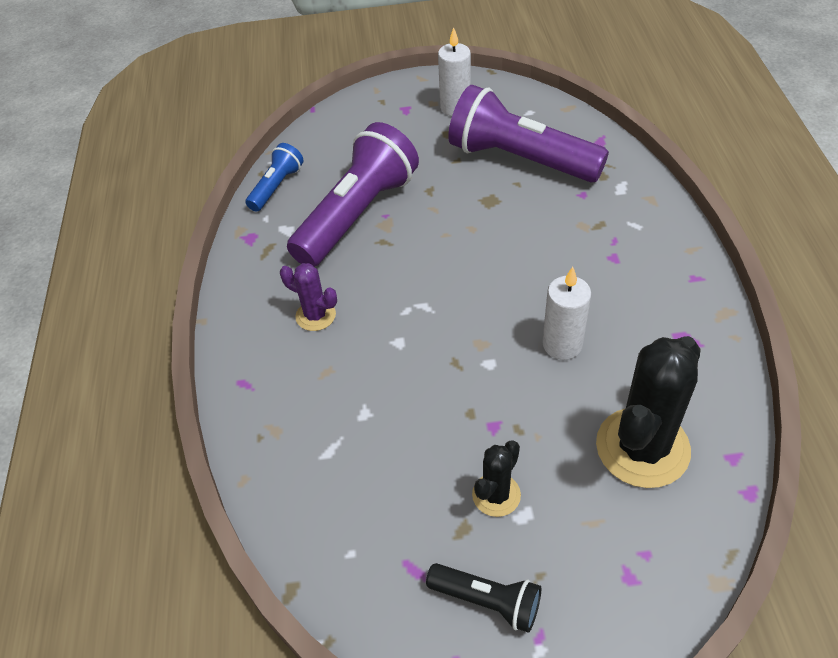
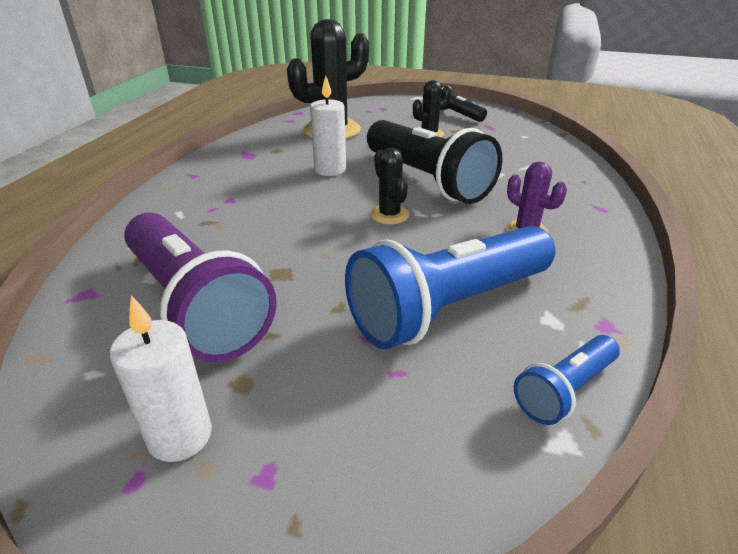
camera: 160 degrees left, 15 degrees down
(357, 214) = (449, 307): purple flashlight -> blue flashlight
(441, 366) = (427, 180): none -> black flashlight
(449, 292) = (389, 215): none -> black cactus

